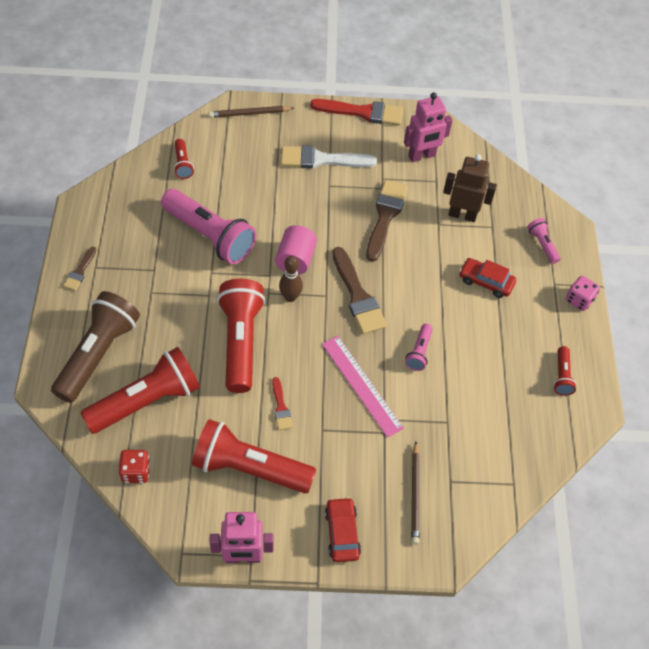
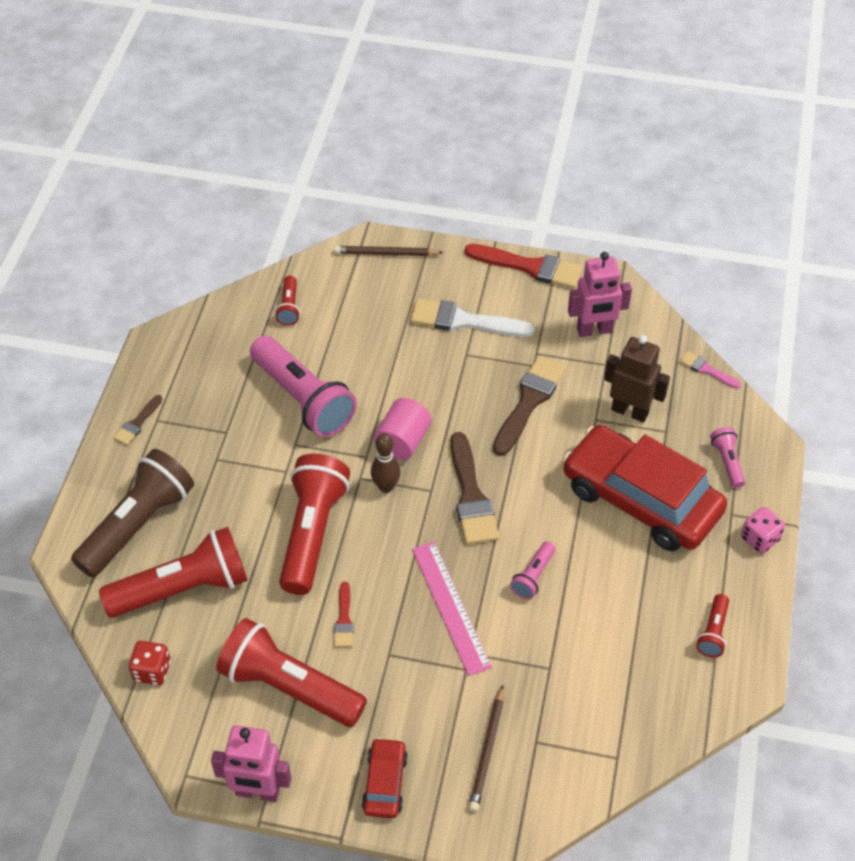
camera: 15 degrees right, 5 degrees down
(486, 281) = (641, 499): red car -> red car, size x2.24
(511, 176) = (707, 370): none -> pink brush

